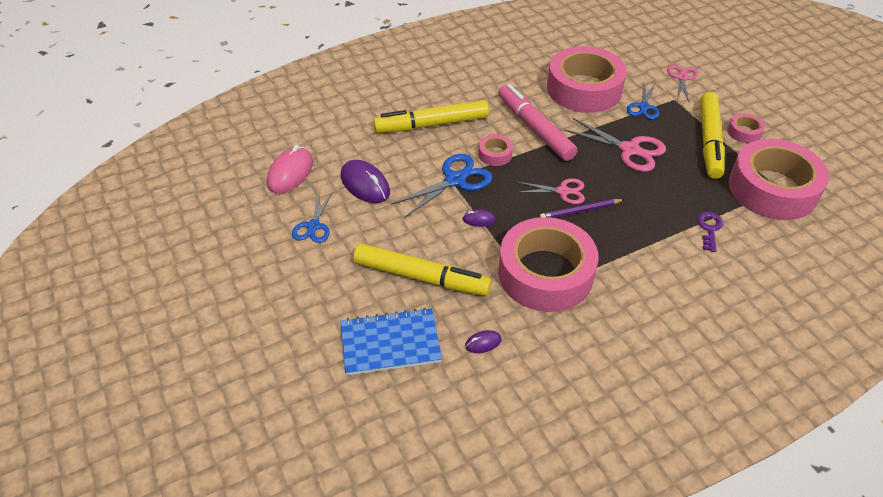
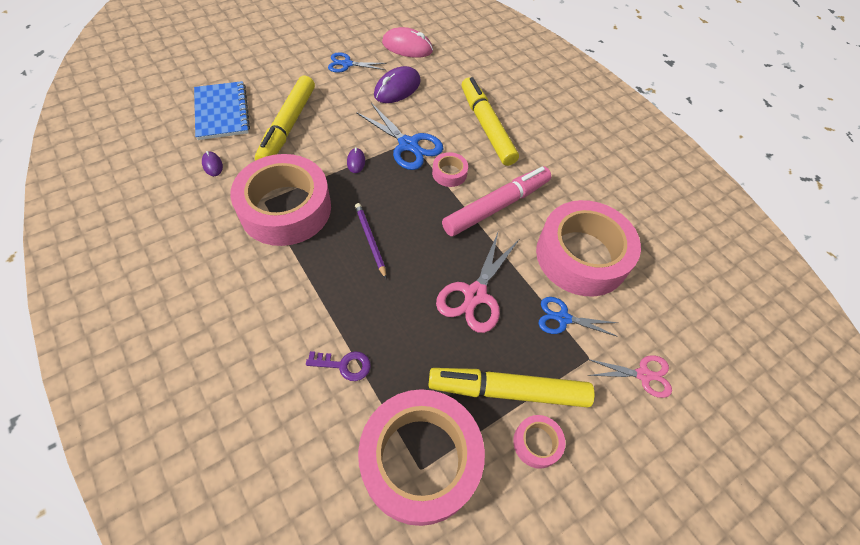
camera: 80 degrees right, 10 degrees up
(563, 191) = (398, 227): pink scissors -> none

